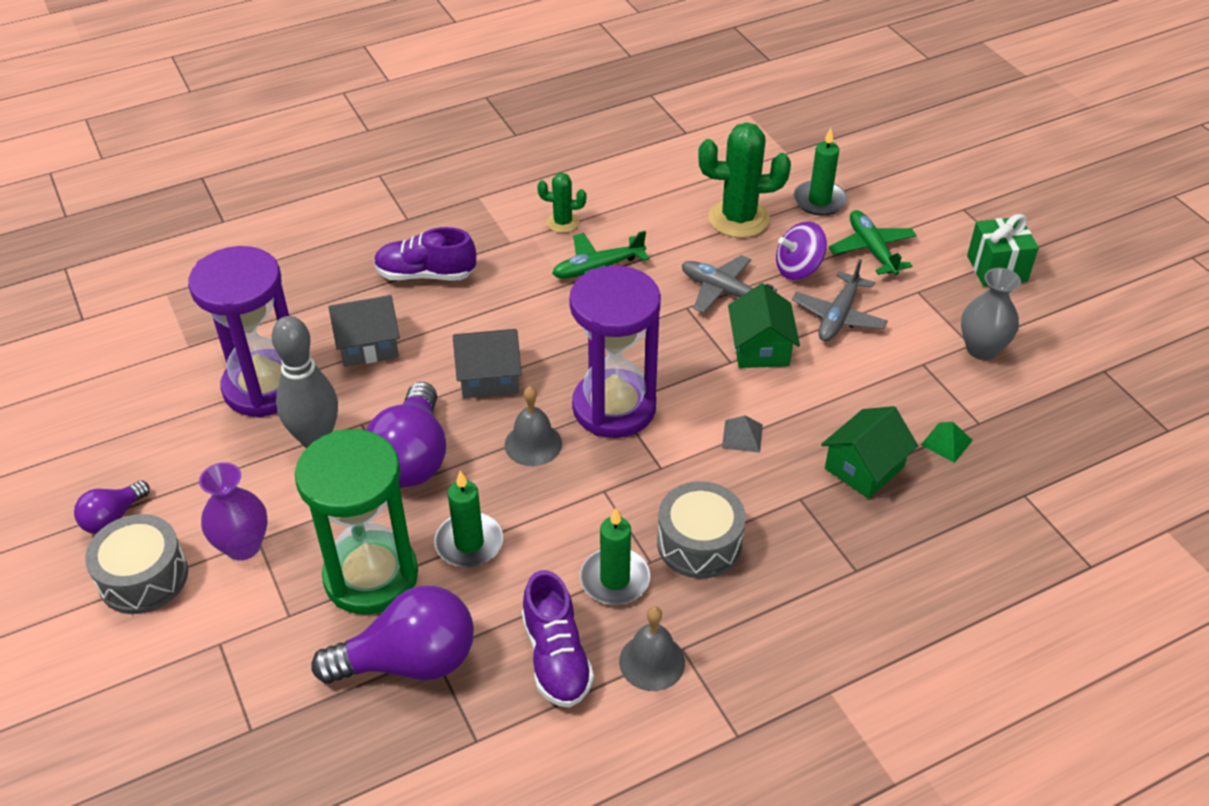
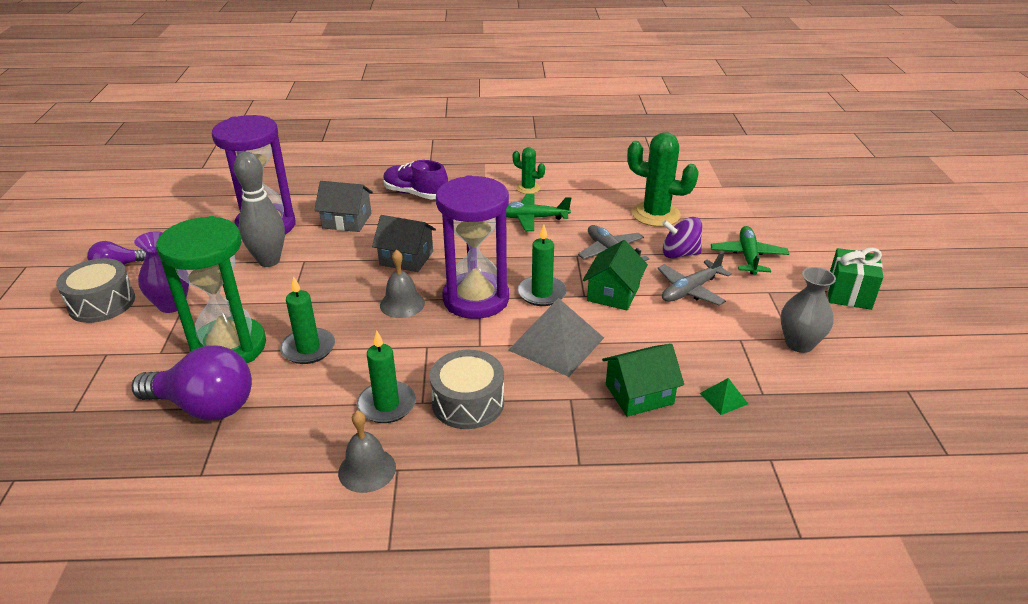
camera: 25 degrees right, 10 degrees down
(412, 457) = (317, 288): purple light bulb -> none
(556, 657) = (302, 441): purple shoe -> none
(742, 436) = (556, 344): grey pyramid -> grey pyramid, size x2.22
(819, 201) = (726, 218): green candle -> green candle (542, 293)

